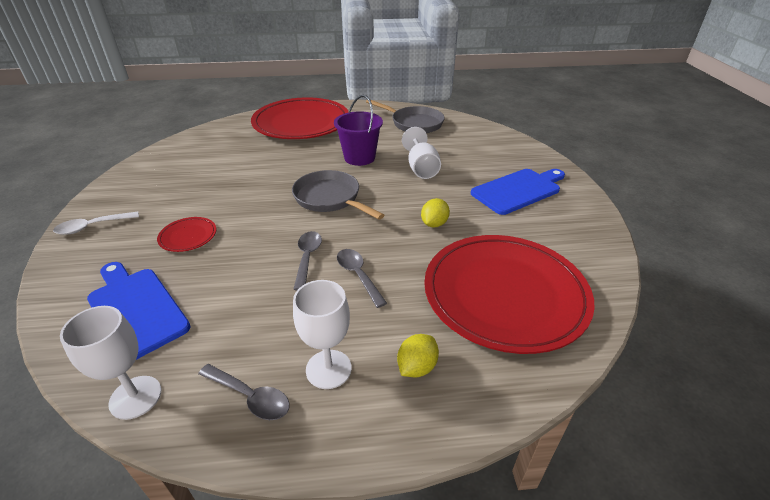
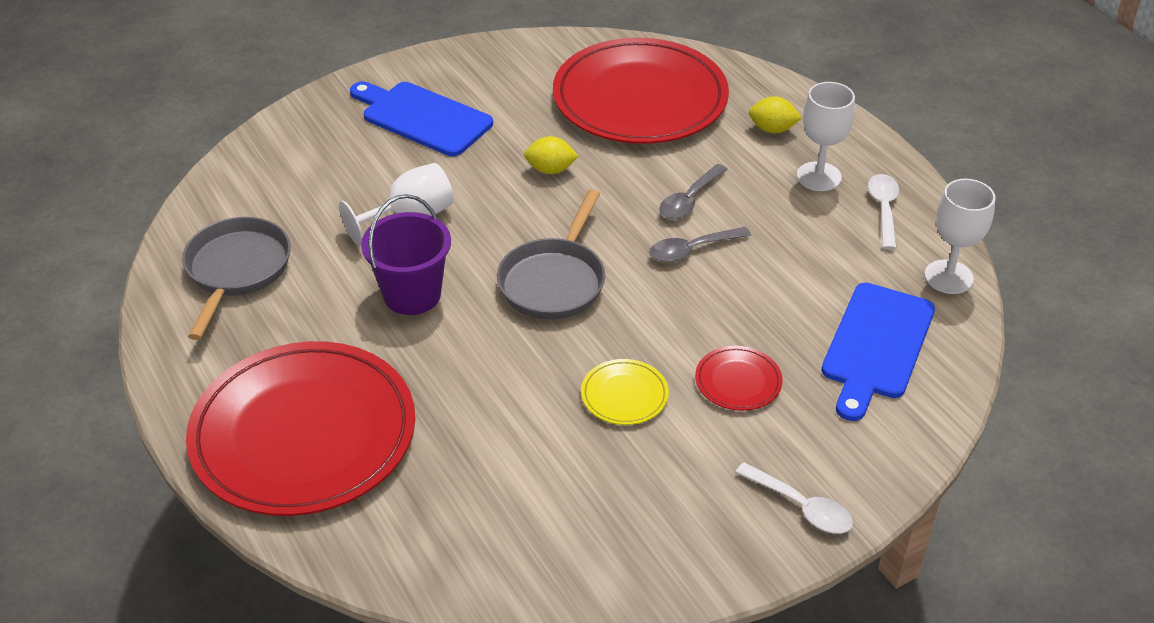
camera: 115 degrees left, 5 degrees up
(227, 197) = (624, 395): none -> yellow plate
(250, 397) = (884, 209): grey spoon -> white spoon

